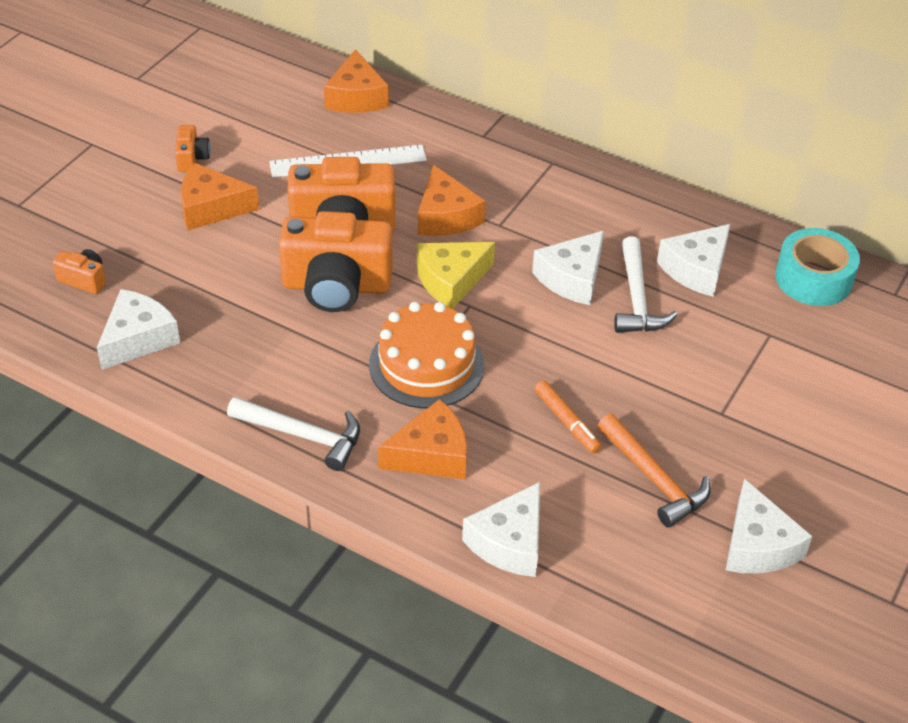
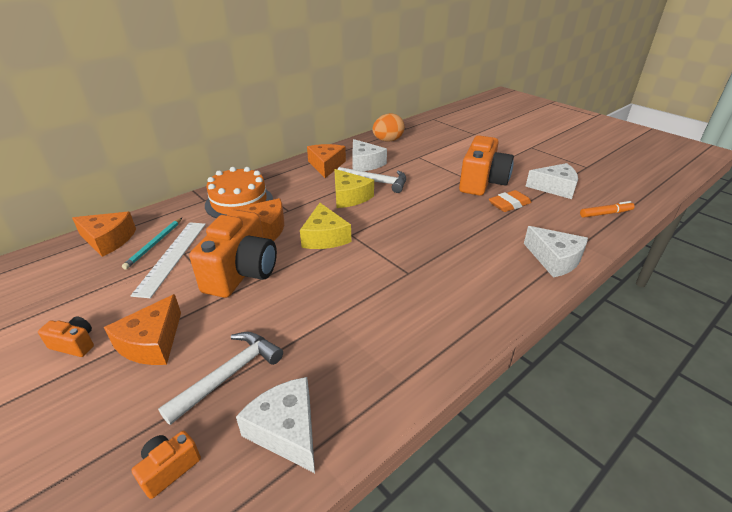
camera: 70 degrees left, 10 degrees down
(303, 435) = (446, 334): white hammer -> white hammer (229, 374)
(336, 286) = (298, 287): orange camera -> orange camera (482, 182)
(365, 136) = (154, 244): none -> turquoise pencil
(426, 365) = (396, 261): orange cake -> orange cake (239, 202)
(431, 454) = (478, 275): orange cheese -> orange cheese (326, 166)
(567, 421) = (461, 221): orange marker -> orange marker (605, 213)
(572, 278) = (349, 197): white cheese -> yellow cheese
(654, 479) = (509, 204): orange hammer -> orange eraser
(813, 279) = (388, 140): turquoise tape -> orange egg

